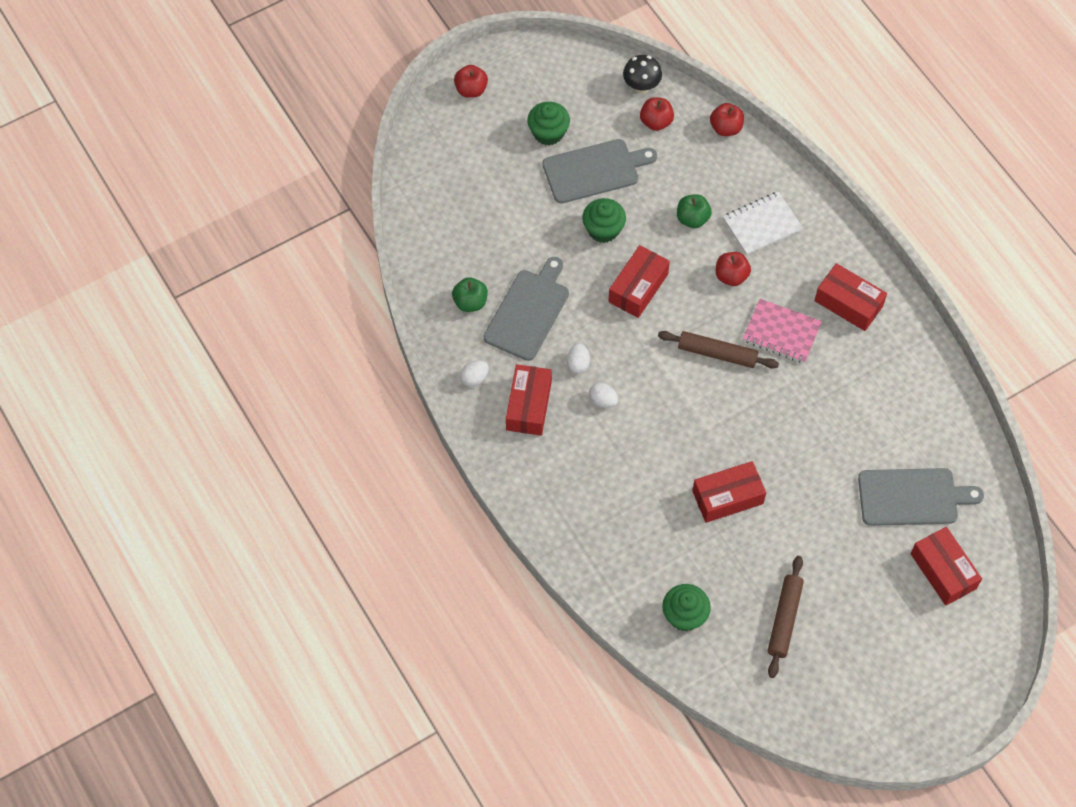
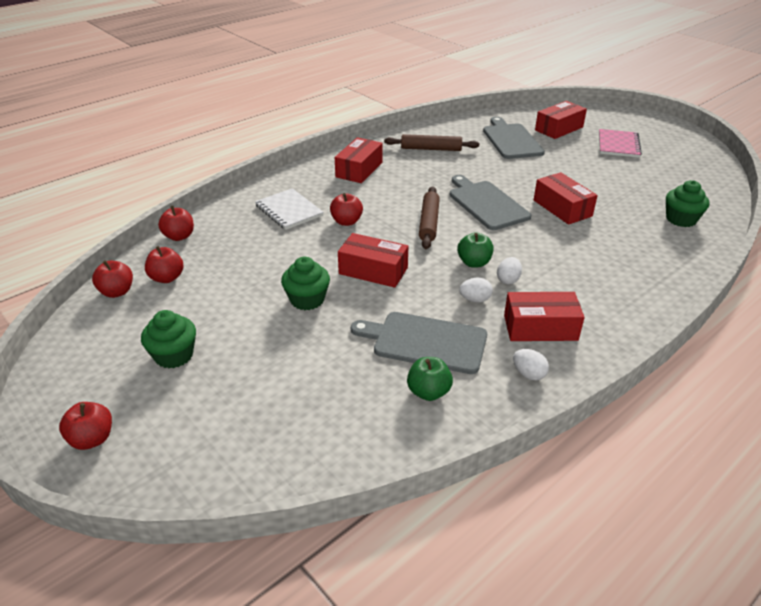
camera: 100 degrees left, 25 degrees down
(594, 170) = (230, 313): grey cutting board -> grey cutting board (486, 204)
(641, 86) = (117, 292): black mushroom -> red apple
(692, 219) = (287, 246): green apple -> green apple (474, 263)
(781, 332) = (396, 195): pink notebook -> pink notebook (618, 145)
(784, 619) = (644, 179): brown rolling pin -> brown rolling pin (431, 149)

